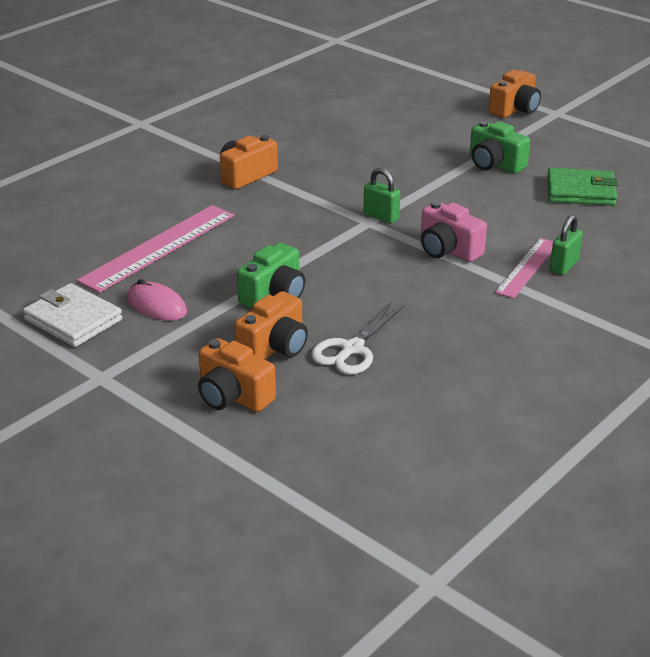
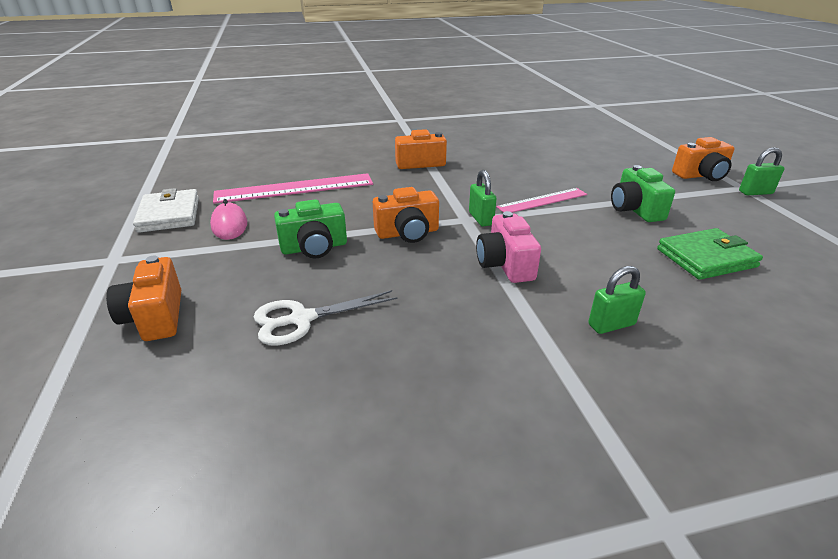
camera: 35 degrees right, 0 degrees up
(275, 347) = (249, 289): orange camera -> orange camera (407, 233)
(527, 267) = (567, 310): pink ruler -> pink ruler (542, 201)
(569, 115) = (755, 192): none -> green padlock
(580, 191) = (706, 258): green wallet -> green wallet turned 60 degrees counterclockwise

